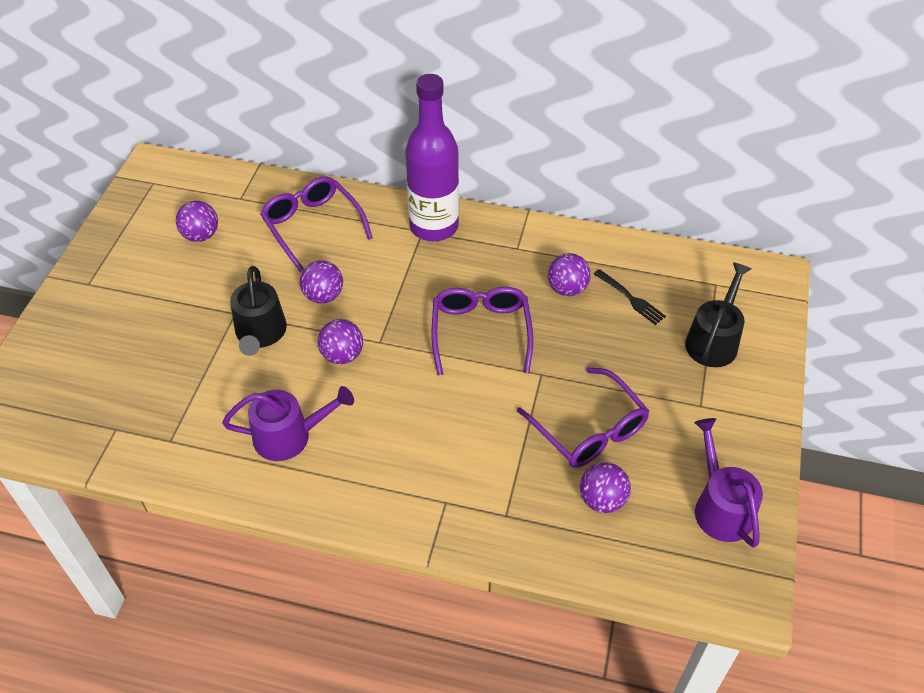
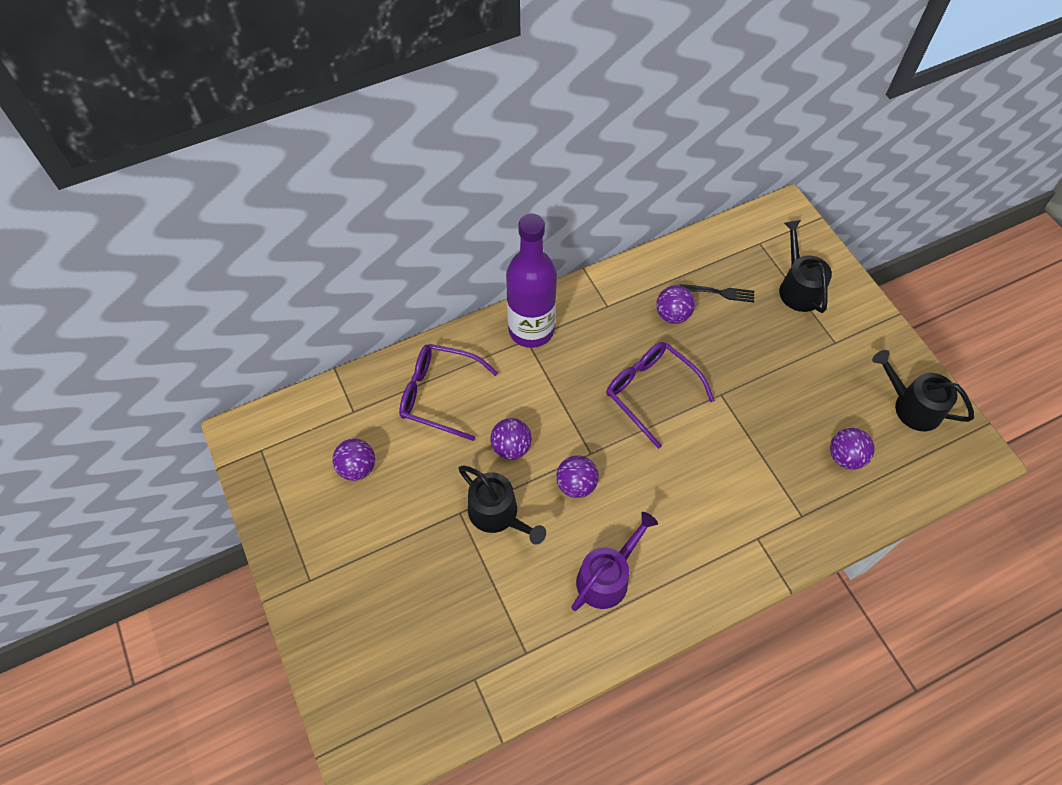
camera: 40 degrees left, 10 degrees up
(589, 430) = (790, 413): purple glasses -> none
(720, 507) = (912, 406): purple watering can -> black watering can

